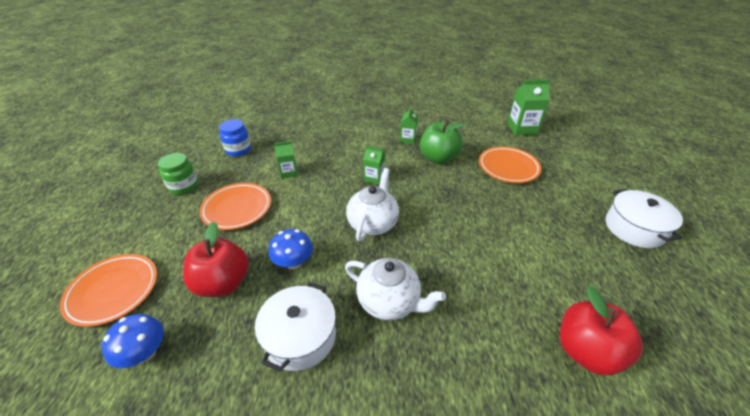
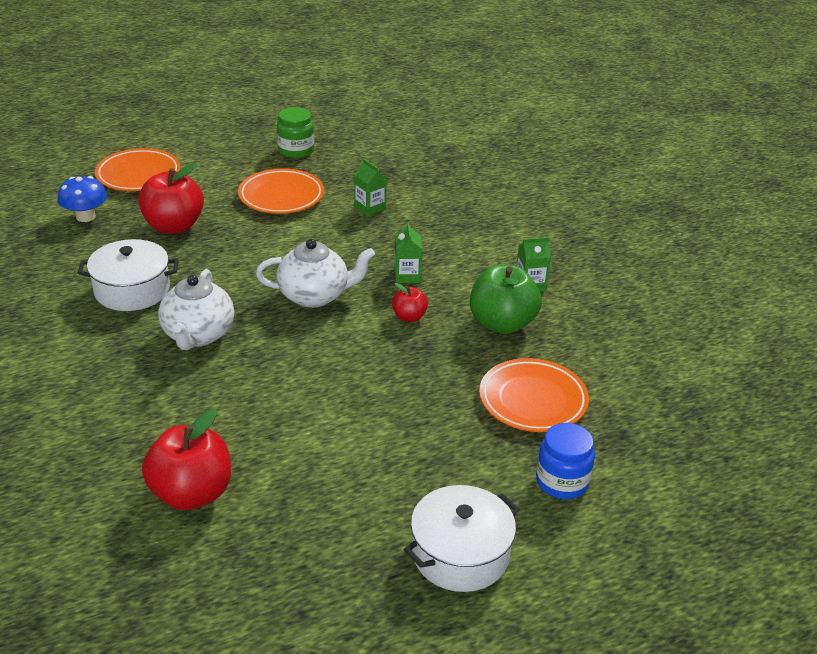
camera: 65 degrees right, 5 degrees down
(238, 150) = (388, 158): blue jar -> blue jar (562, 482)
(293, 262) = (221, 258): blue mushroom -> none
(417, 189) = (409, 317): none -> red apple
(522, 128) = (683, 407): green carton -> none

